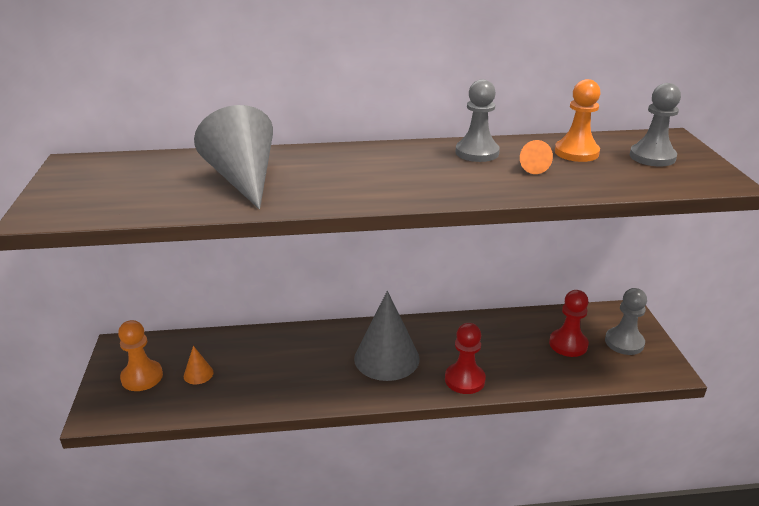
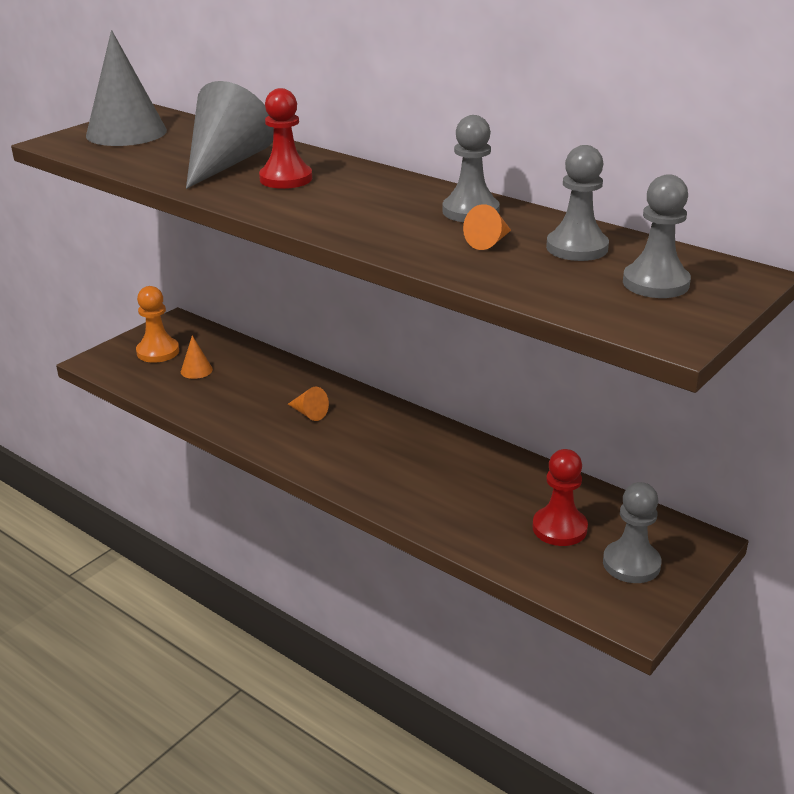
camera: 45 degrees right, 0 degrees up
(330, 359) = (309, 413): none -> orange cone
(386, 358) = (356, 439): grey cone -> grey cone (126, 133)
(464, 380) = (395, 495): red pawn -> red pawn (286, 179)
(576, 152) = (577, 248): orange pawn -> grey pawn

